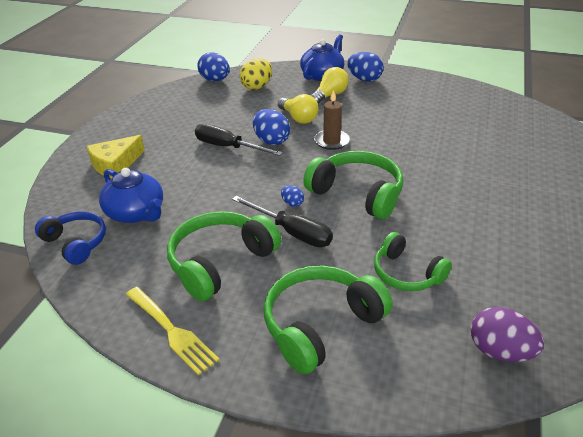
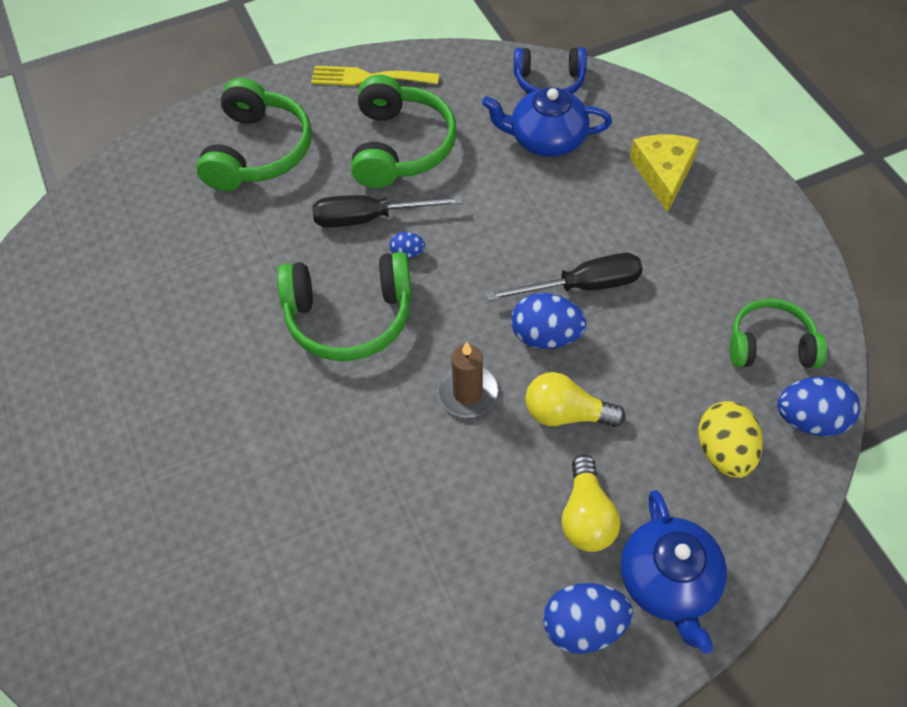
camera: 140 degrees right, 20 degrees up
(406, 274) = (219, 244): green headphones -> green headphones (770, 345)
(500, 351) = (95, 220): purple egg -> none

